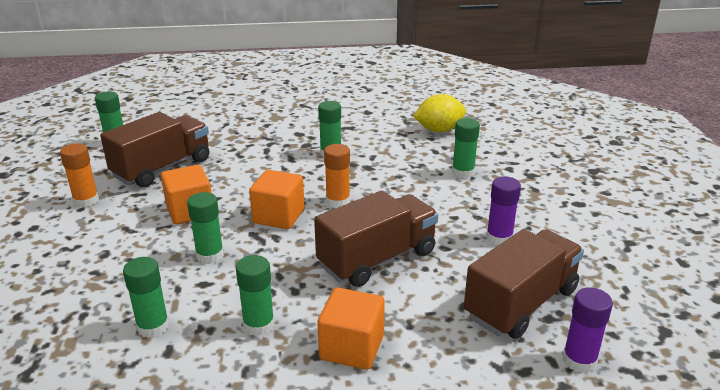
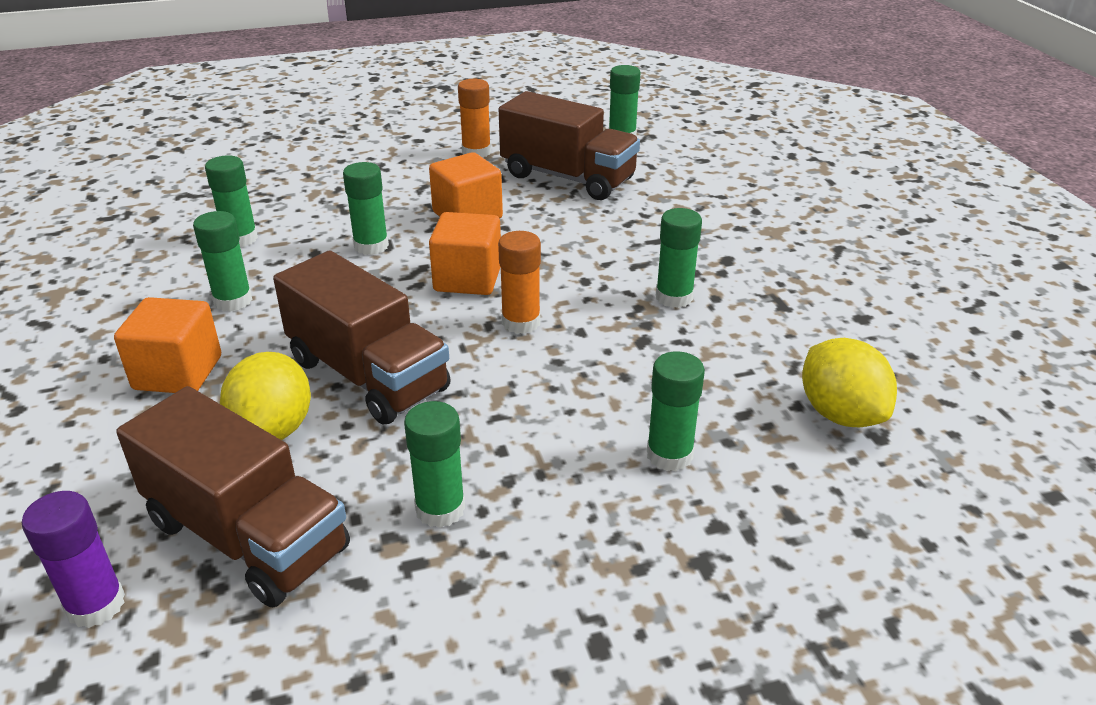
camera: 80 degrees right, 5 degrees up
(427, 297) = (273, 430): none -> yellow lemon
(499, 238) = (440, 509): purple glue stick -> green glue stick

